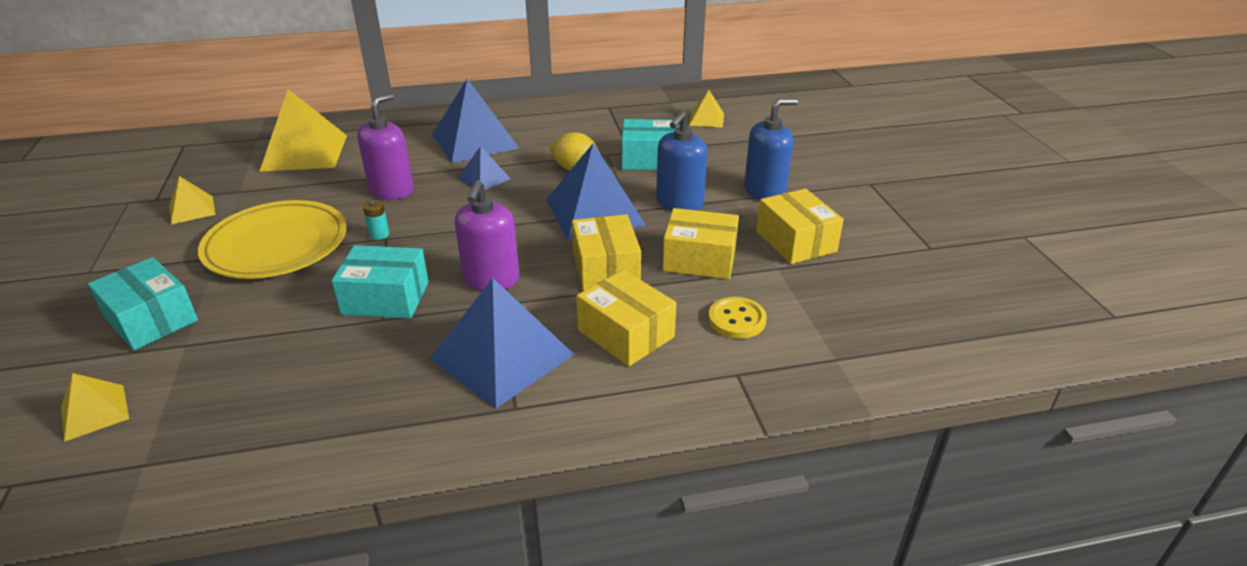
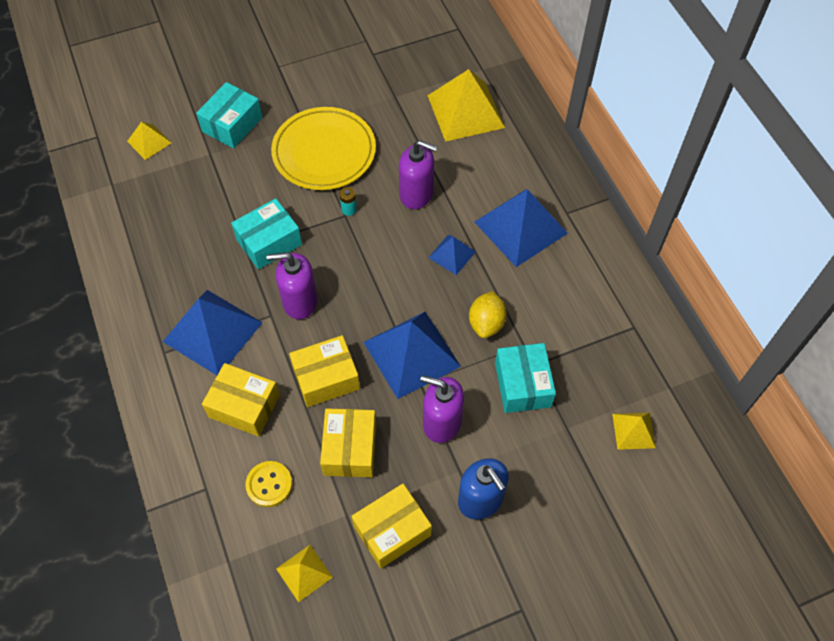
camera: 80 degrees right, 25 degrees up
(192, 210) = (362, 82): yellow pyramid -> yellow pyramid (304, 573)
(385, 298) = (269, 242): turquoise box -> turquoise box turned 60 degrees clockwise
(626, 333) = (244, 406): yellow box -> yellow box turned 75 degrees clockwise
(679, 203) = (442, 422): blue soap dispenser -> purple soap dispenser

